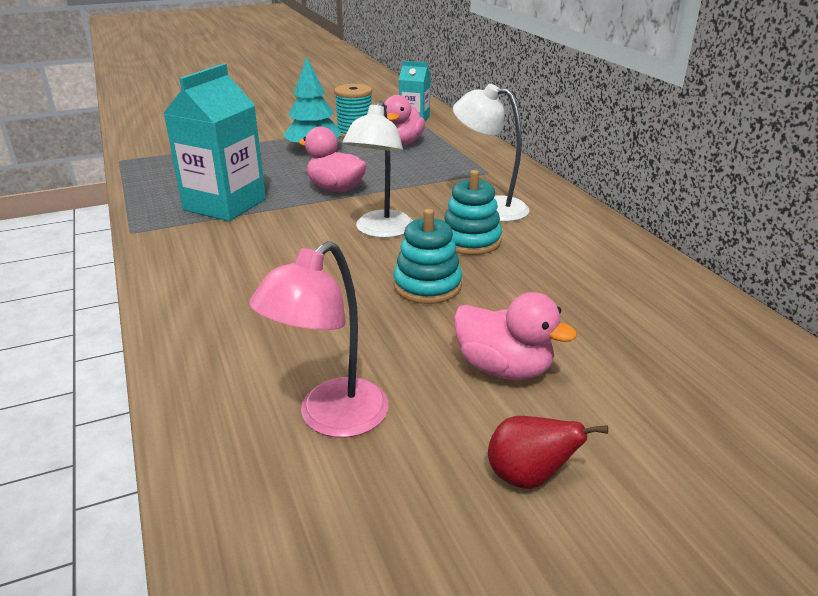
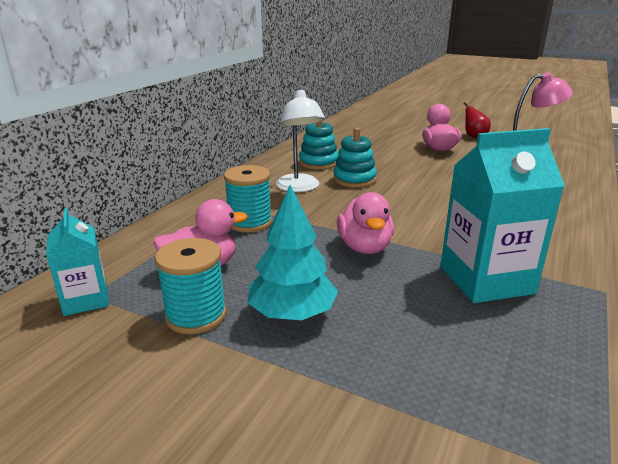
camera: 130 degrees left, 5 degrees down
(381, 231) = (392, 204): white lamp -> none
(427, 286) = (419, 174): turquoise stacking toy -> turquoise stacking toy (318, 163)
(443, 169) = (250, 223): none -> turquoise spool

